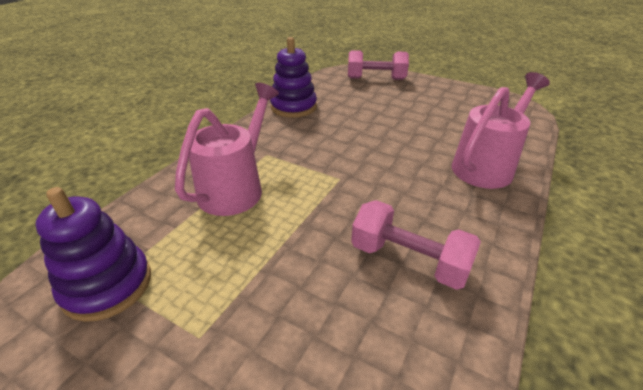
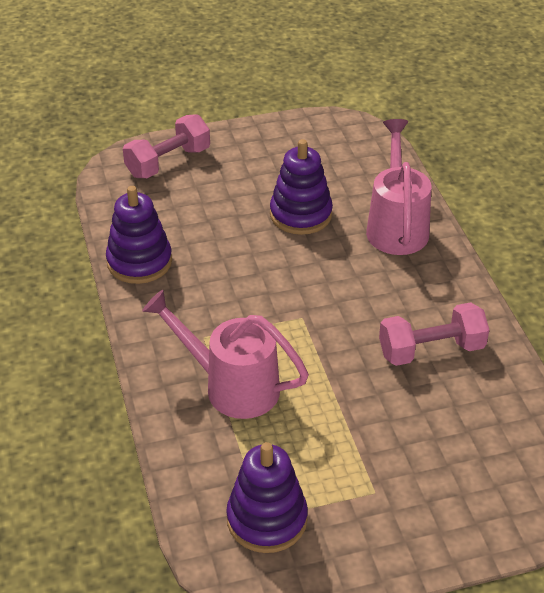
camera: 45 degrees left, 5 degrees up
(236, 188) = (232, 386): pink watering can -> pink watering can turned 45 degrees counterclockwise
(420, 129) = (301, 214): none -> purple stacking toy

